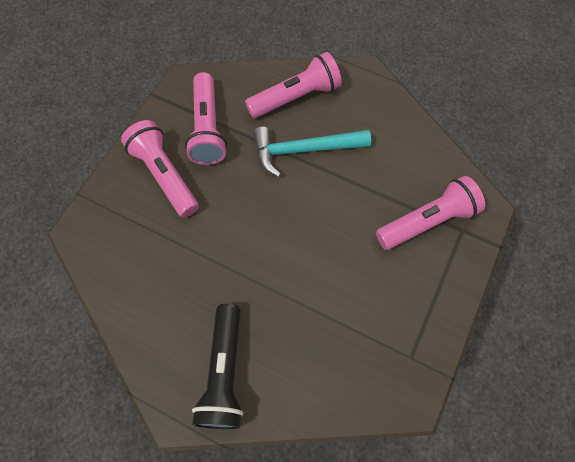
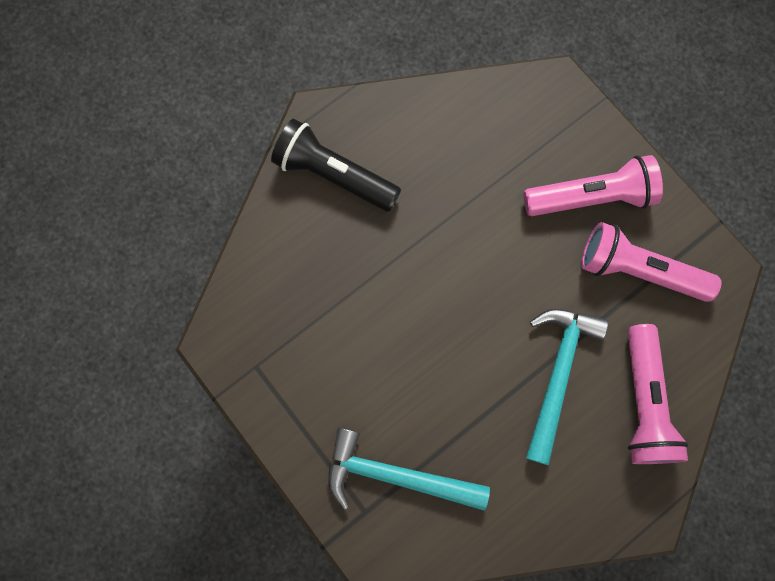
camera: 115 degrees right, 10 degrees up
(427, 221) = (395, 475): pink flashlight -> turquoise hammer

